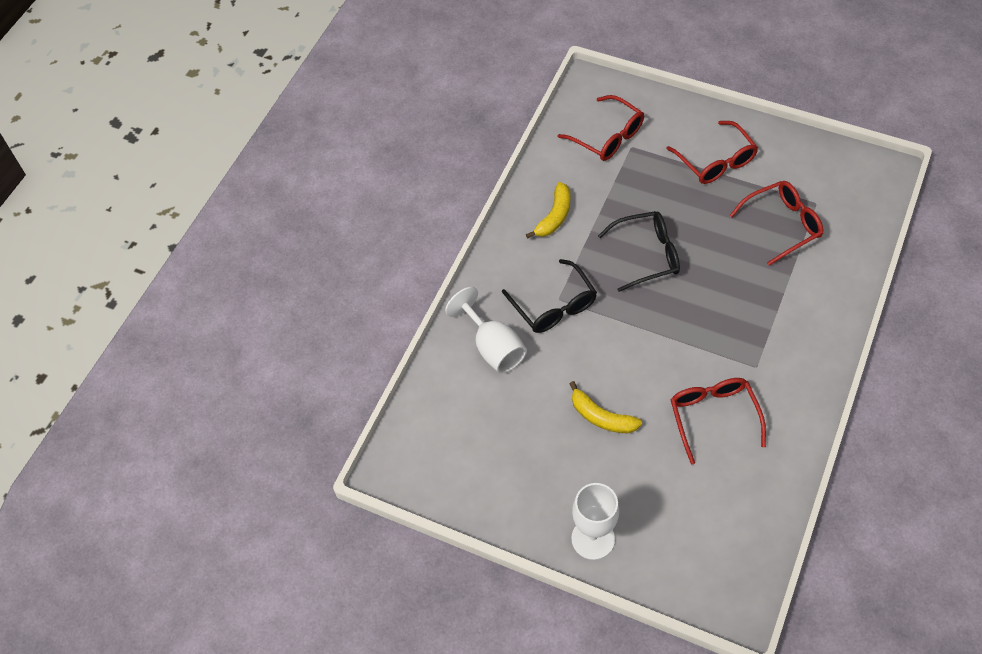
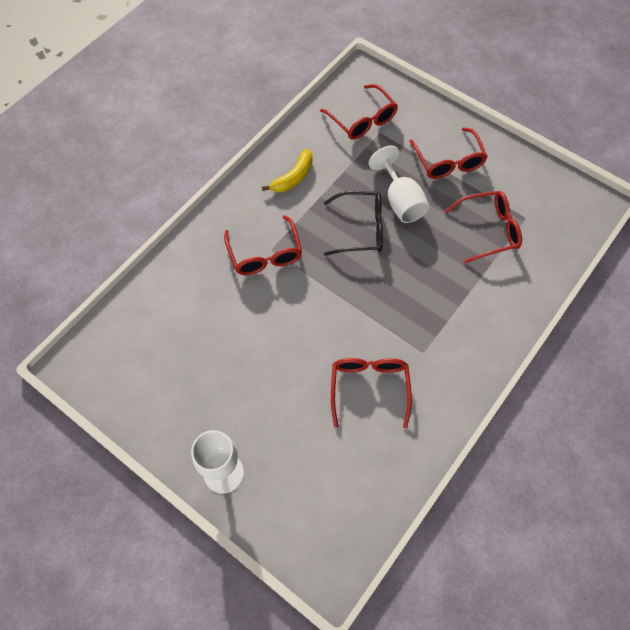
camera: 10 degrees right, 5 degrees up
(493, 347) = (200, 278): white goblet -> white goblet (400, 201)
(554, 306) = (265, 254): black glasses -> red glasses
(601, 417) = (270, 363): yellow banana -> none

